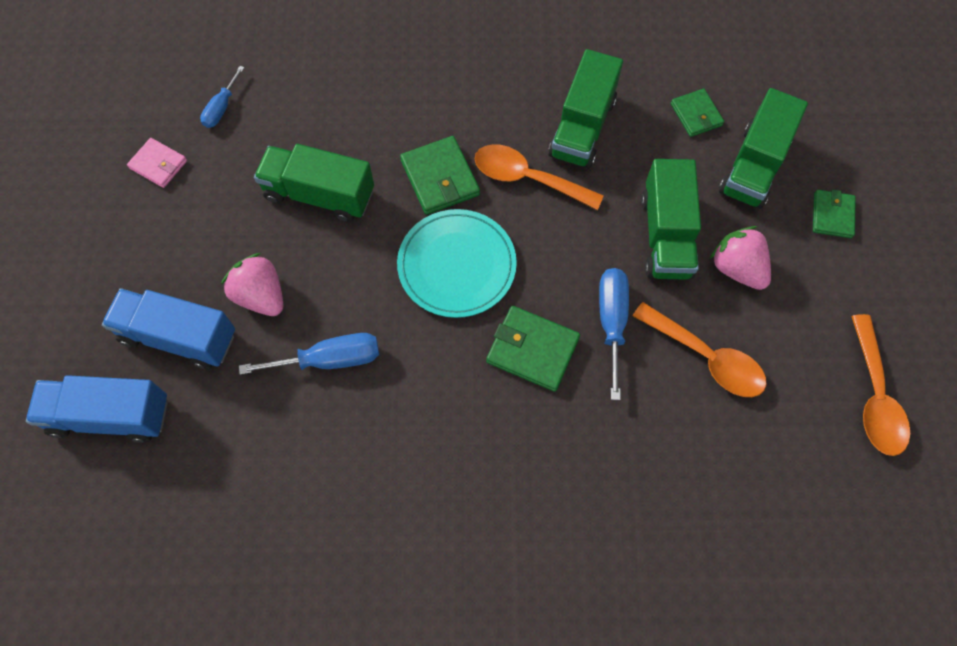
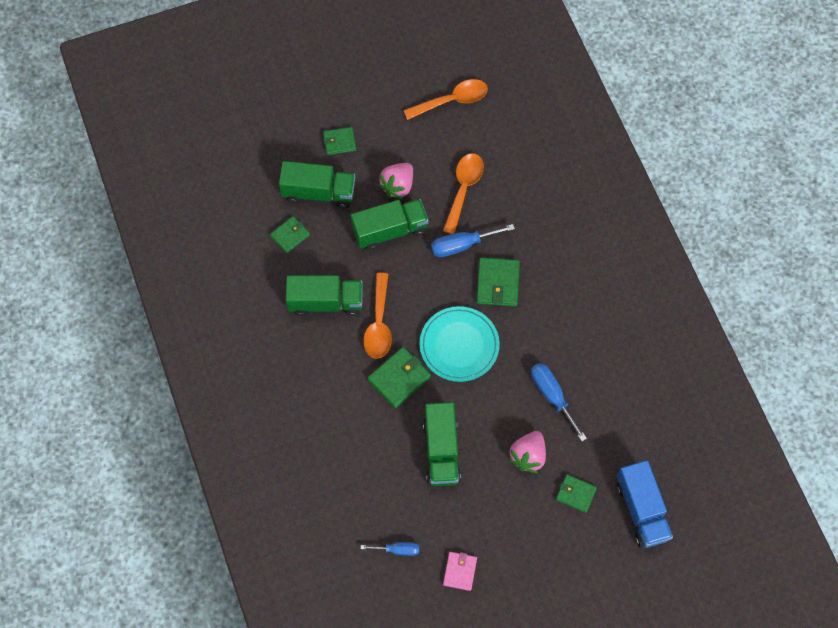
camera: 110 degrees left, 0 degrees up
(179, 337) = (576, 494): blue truck -> green wallet

